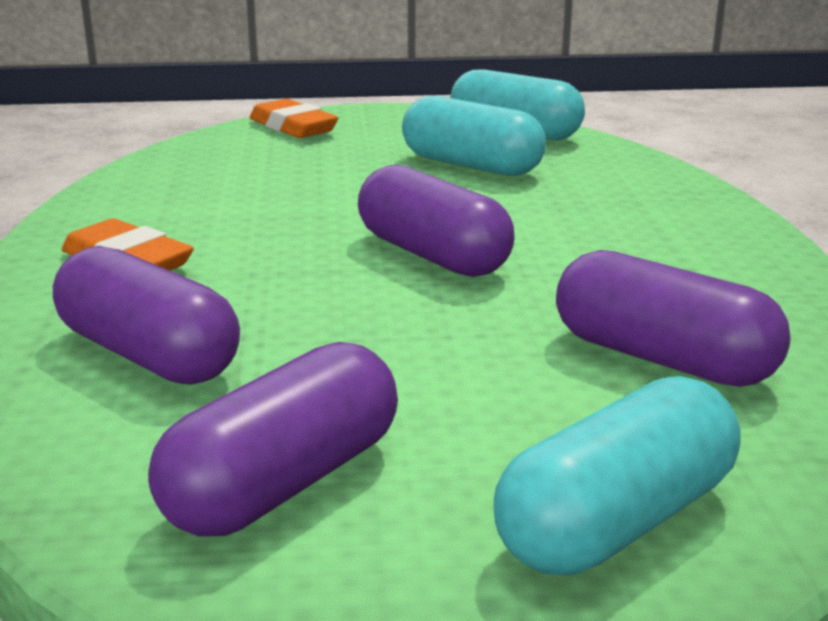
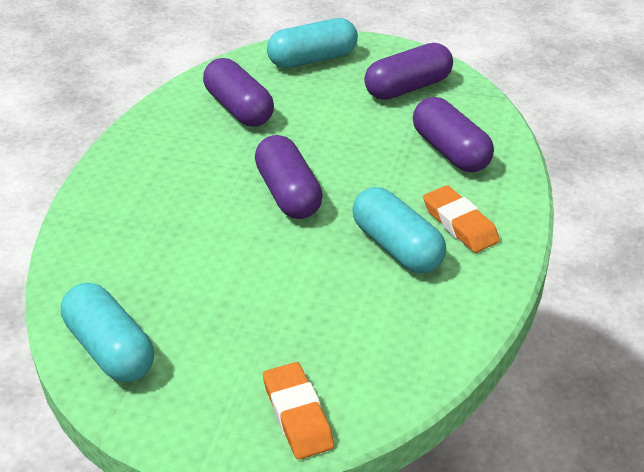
camera: 160 degrees left, 15 degrees up
(471, 165) = (192, 295): turquoise capsule -> turquoise capsule (397, 247)

